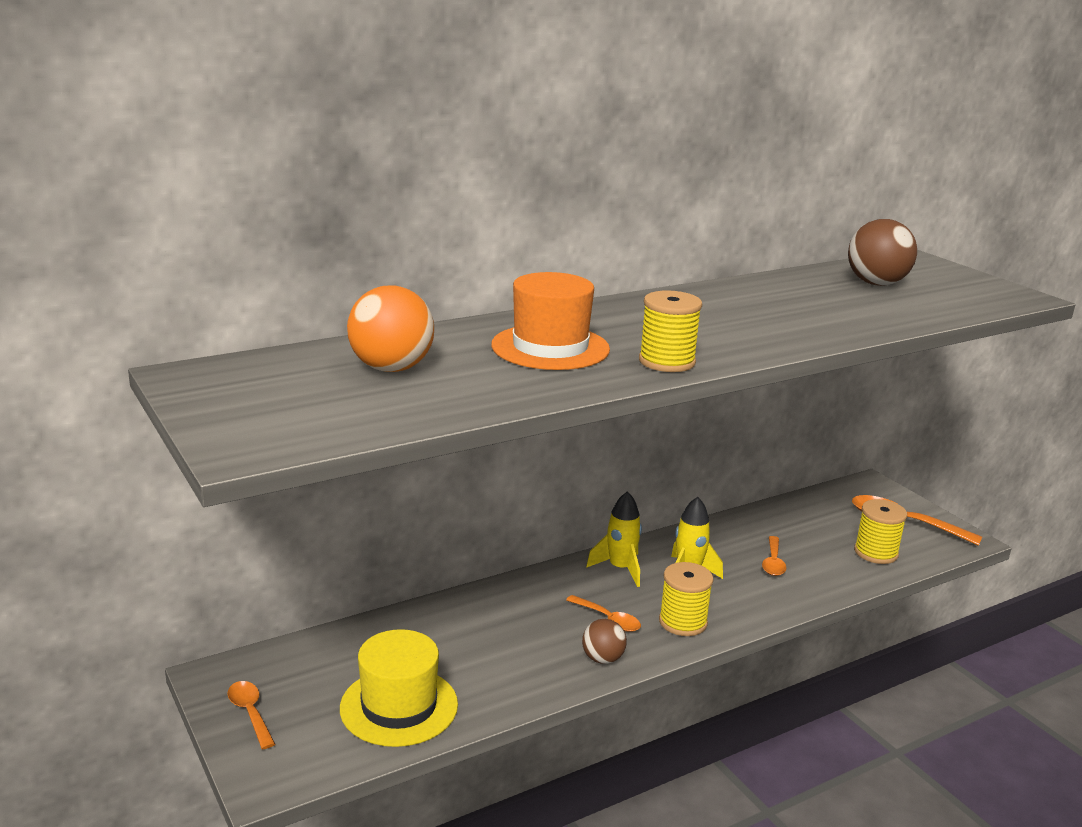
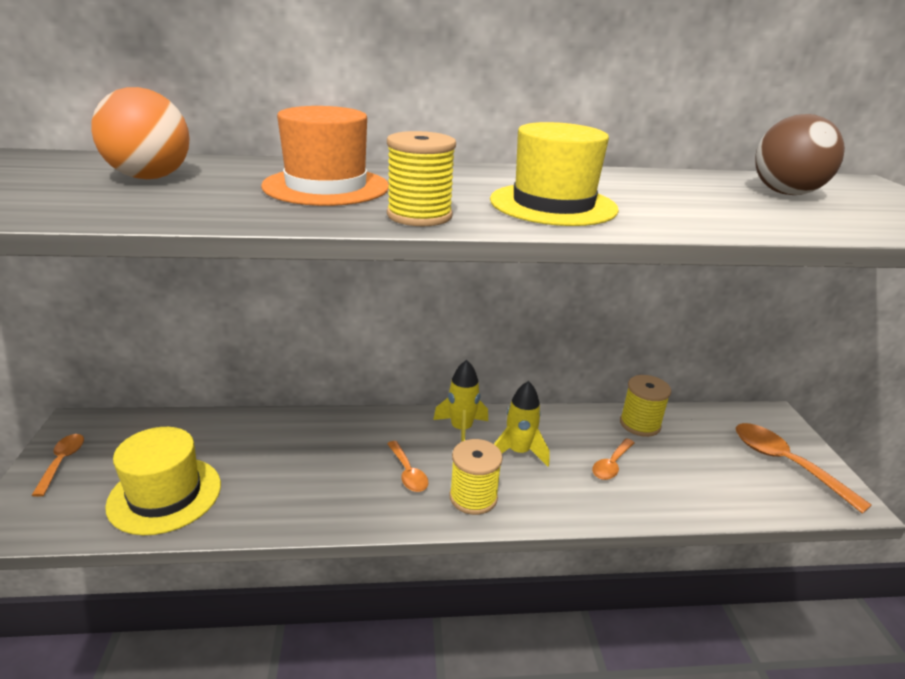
camera: 25 degrees right, 5 degrees up
(602, 659) = (368, 509): brown ball -> none
(739, 330) = (553, 204): none -> yellow hat
(876, 552) = (731, 486): yellow spool -> yellow spool (640, 424)

